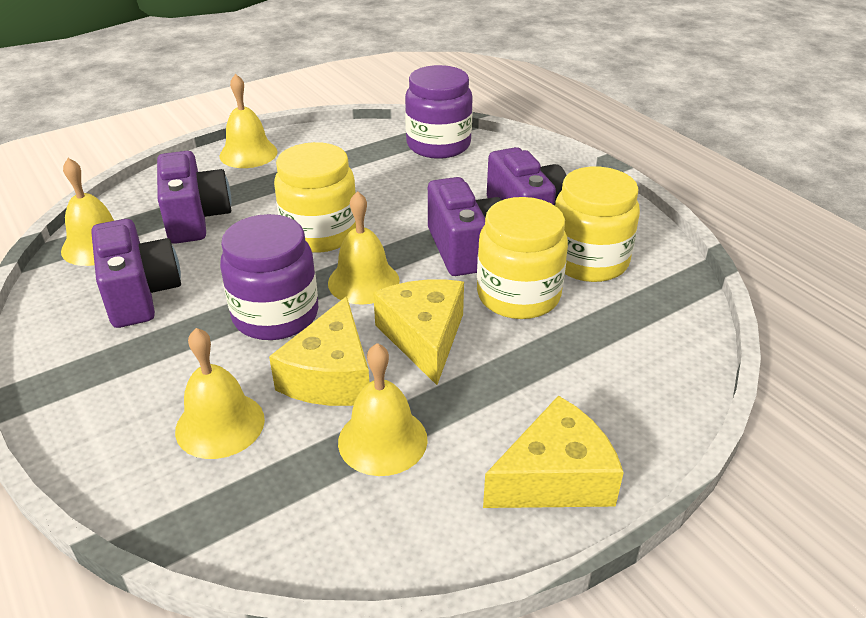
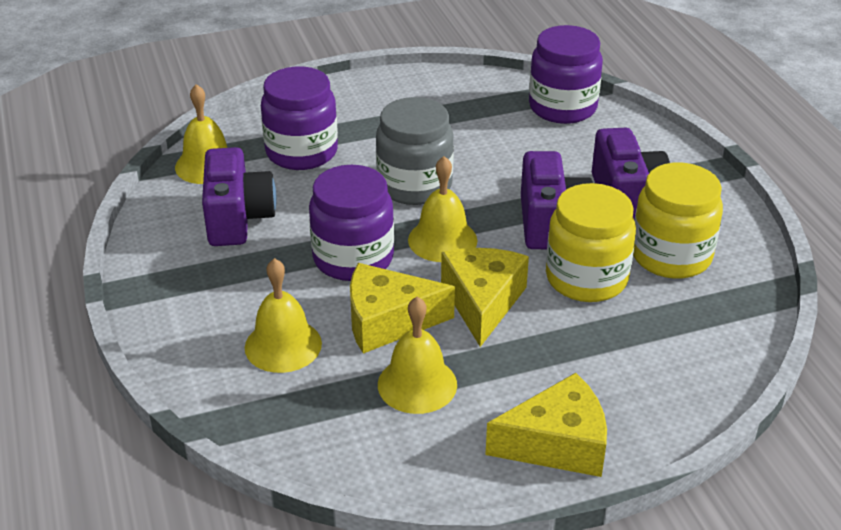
camera: 15 degrees right, 0 degrees up
(196, 218) = (301, 152): purple camera -> purple jar
(248, 153) = (367, 90): yellow bell -> none
(320, 233) = (414, 185): yellow jar -> grey jar
(331, 375) = (388, 321): yellow cheese -> yellow cheese turned 60 degrees clockwise

